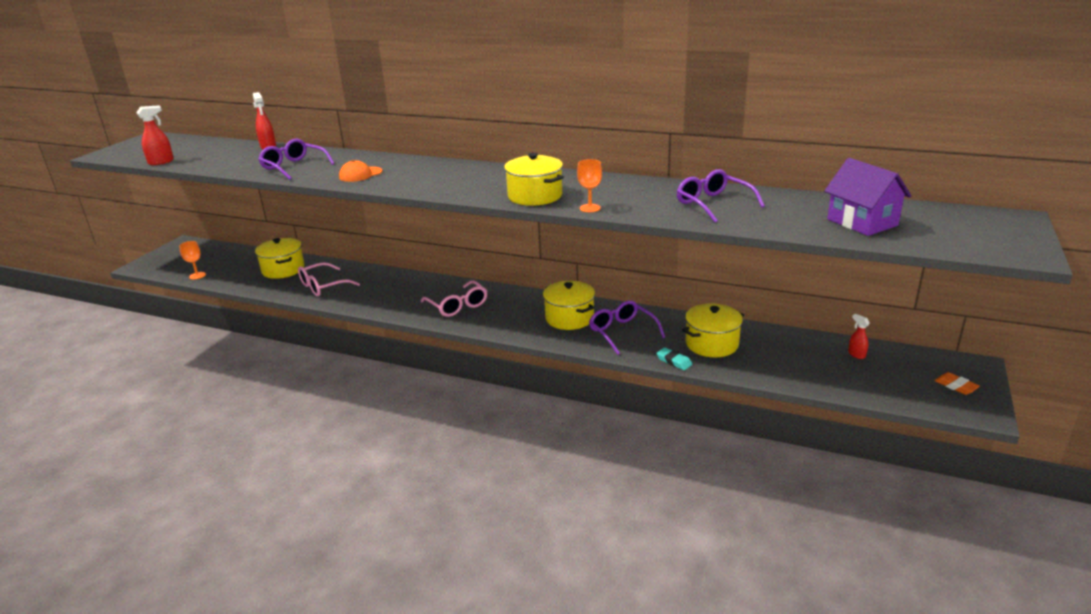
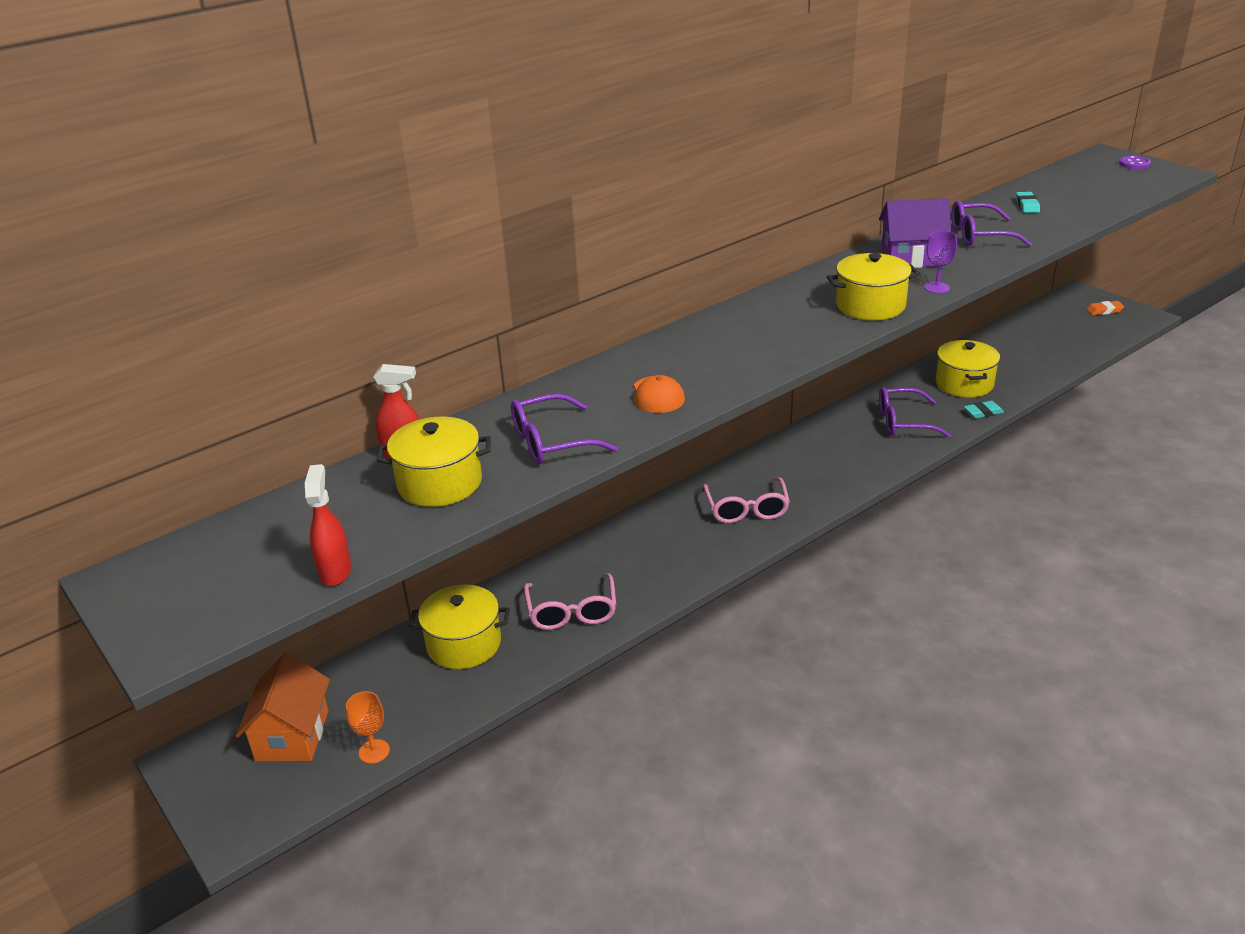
camera: 60 degrees left, 5 degrees up
(204, 256) = (292, 735): none -> orange house
(457, 306) = (746, 509): pink glasses -> pink glasses turned 90 degrees clockwise
(569, 318) = (846, 443): yellow pot -> yellow pot (440, 483)
(590, 208) = (937, 287): orange goblet -> purple goblet
(809, 208) = (1027, 205): none -> turquoise eraser
(856, 354) = (1031, 328): red spray bottle -> none
(862, 222) = (1075, 198): purple house -> purple house (911, 258)
(1011, 232) = (1134, 164): none -> purple button

